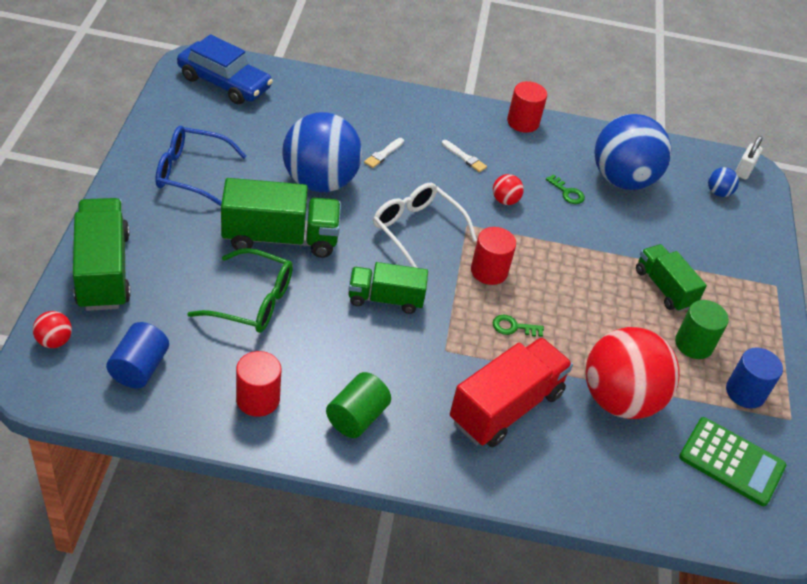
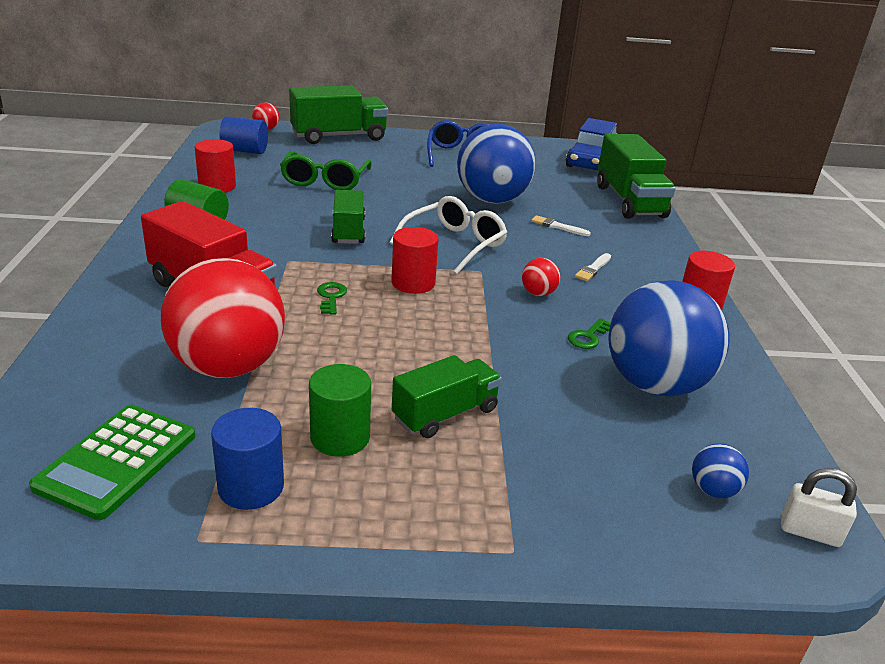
camera: 85 degrees right, 15 degrees down
(280, 238) = (406, 187): green truck -> green truck (629, 201)

